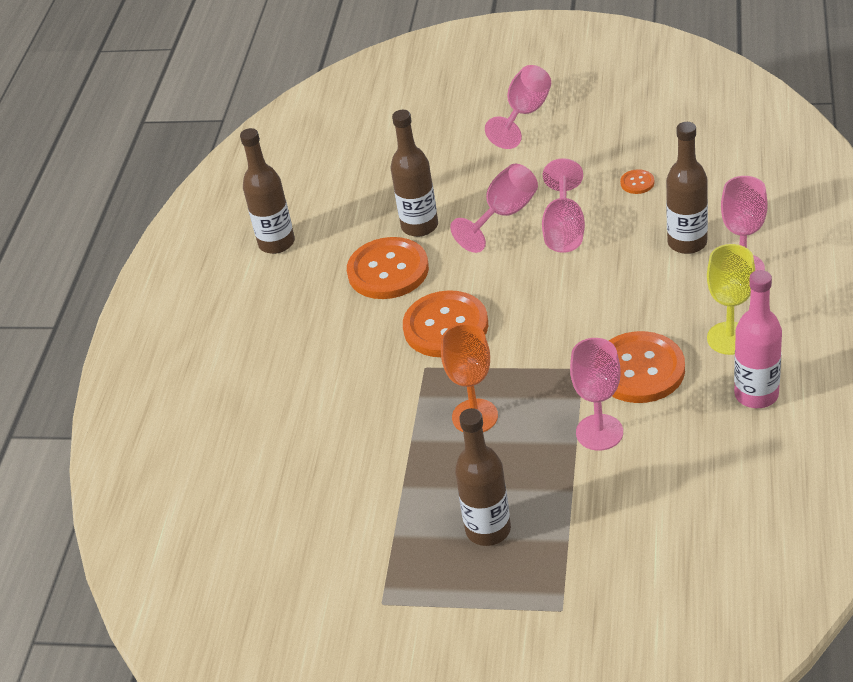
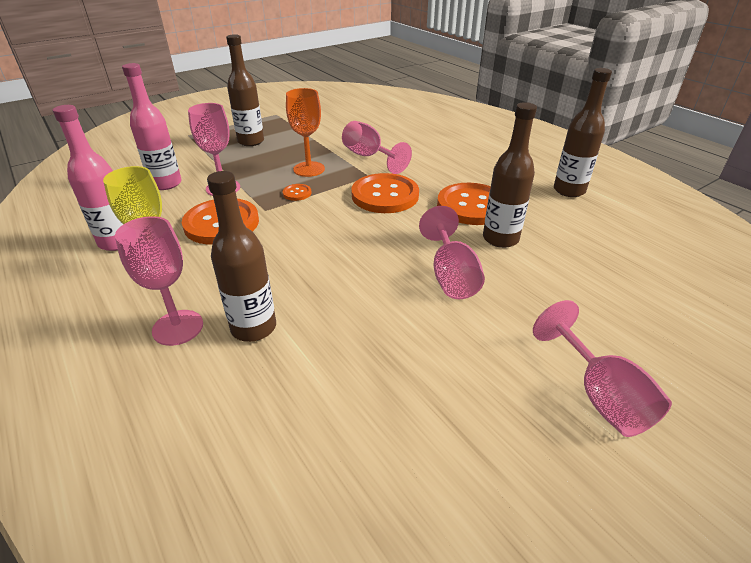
camera: 130 degrees right, 5 degrees down
(564, 229) = (384, 287): pink goblet -> pink goblet (369, 157)
(637, 183) = (366, 369): orange button -> orange button (297, 193)
(660, 479) = (166, 184): none -> pink bottle

